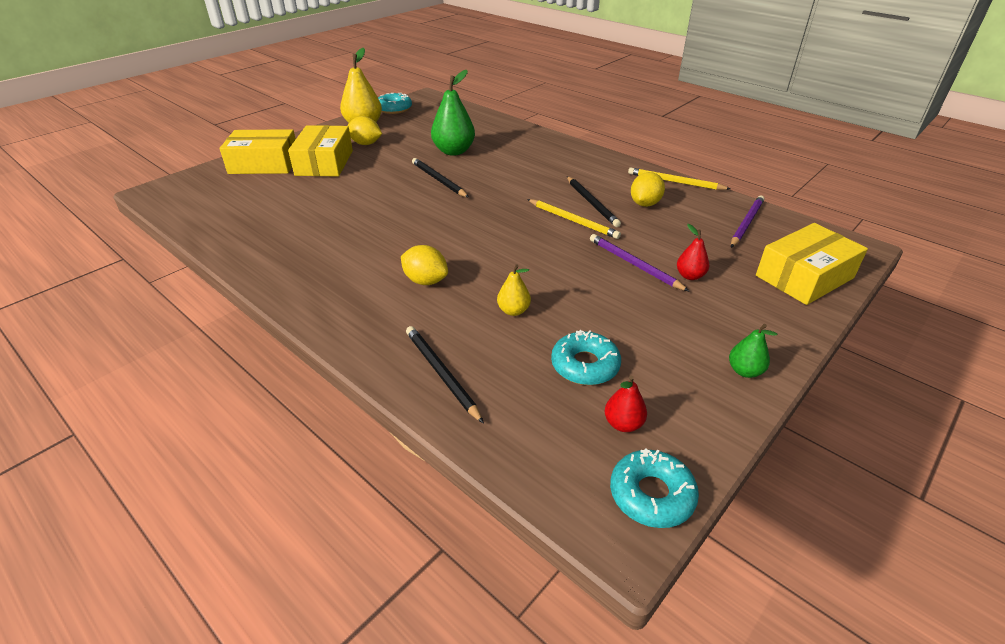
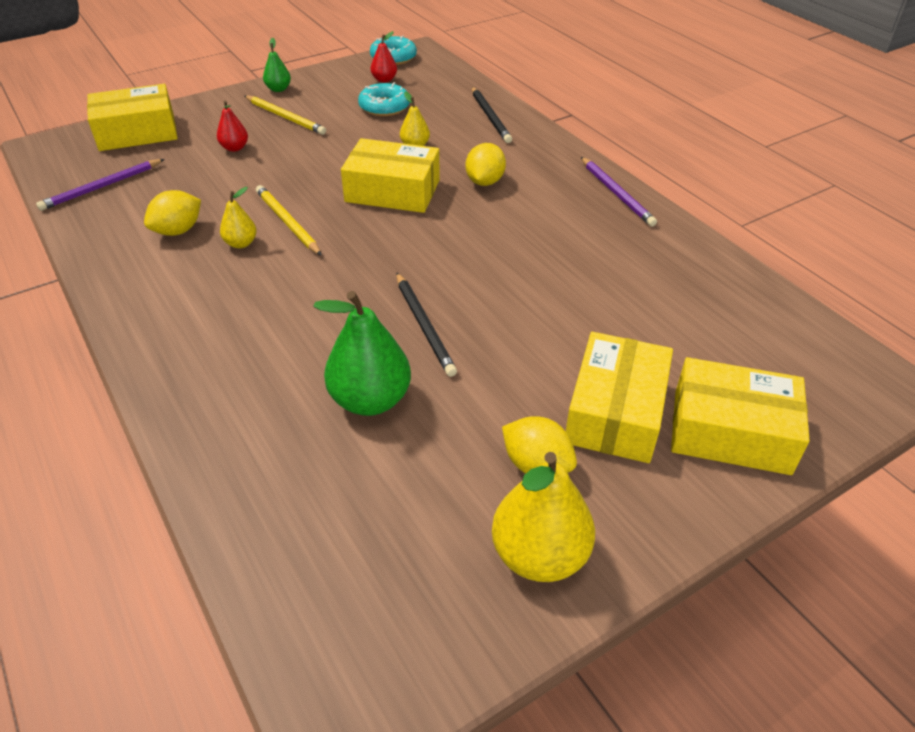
camera: 165 degrees left, 5 degrees up
(394, 109) = (451, 644): turquoise donut -> none
(425, 281) = (484, 182): yellow lemon -> yellow lemon turned 60 degrees clockwise
(507, 258) = (392, 191): none -> yellow box
(592, 203) = (241, 243): black pencil -> yellow pear
(634, 264) = (273, 165): purple pencil -> purple pencil (616, 193)
(675, 182) = (94, 258): yellow pencil -> yellow pencil (285, 117)

